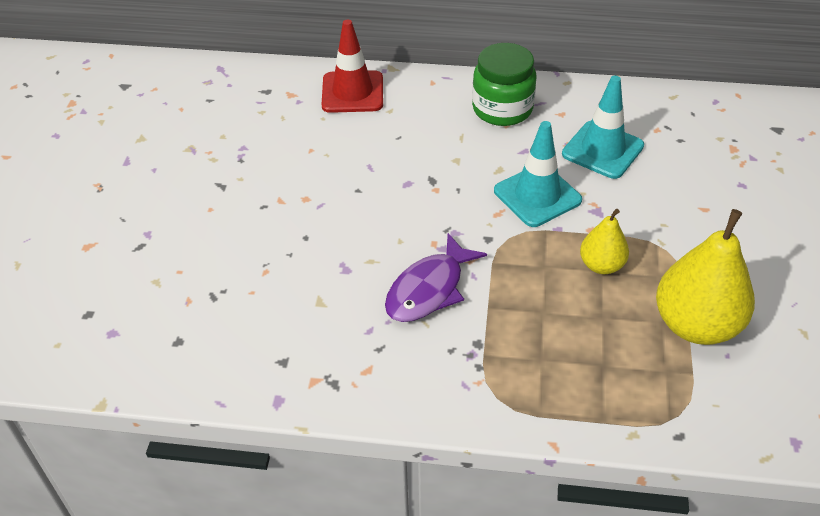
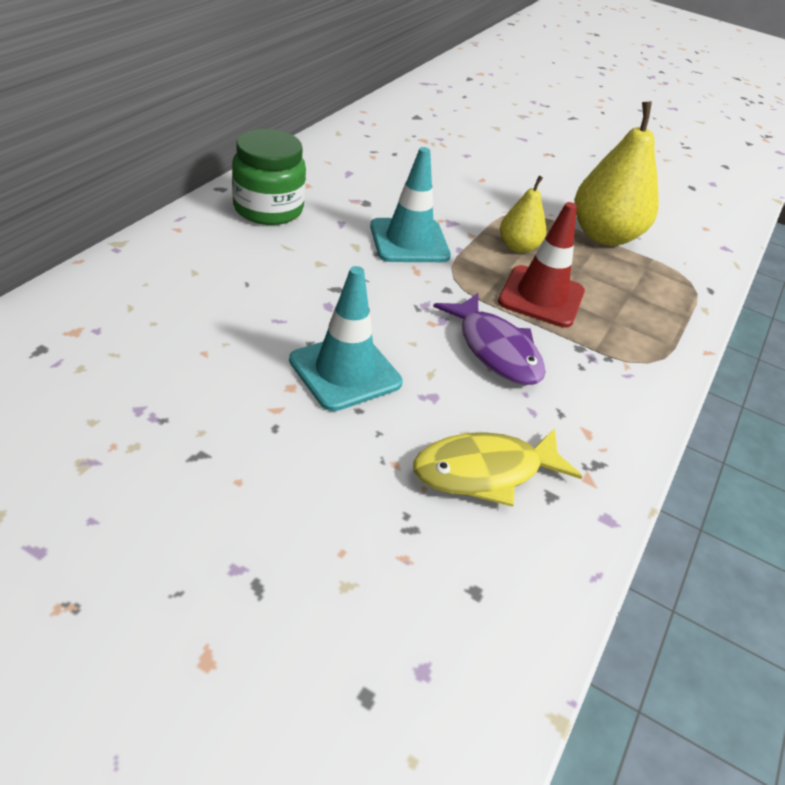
camera: 75 degrees left, 5 degrees down
(285, 319) = (485, 472): none -> yellow fish
(352, 92) = (130, 284): red traffic cone -> red traffic cone (541, 297)
(602, 150) = (376, 188): turquoise traffic cone -> turquoise traffic cone (345, 371)

